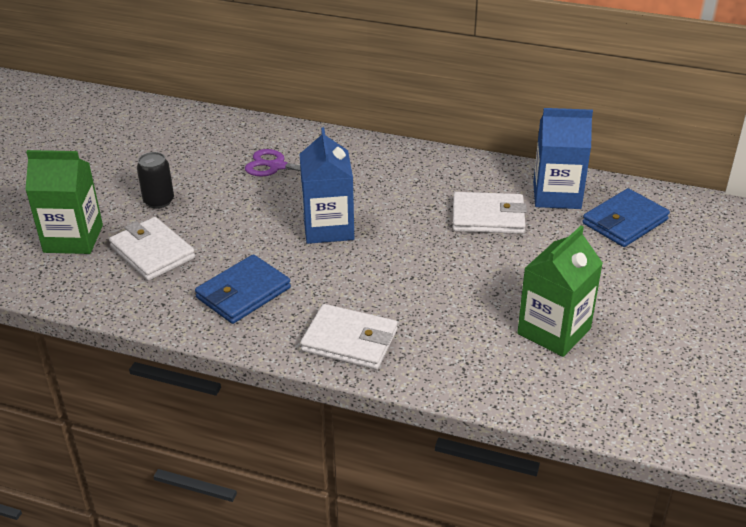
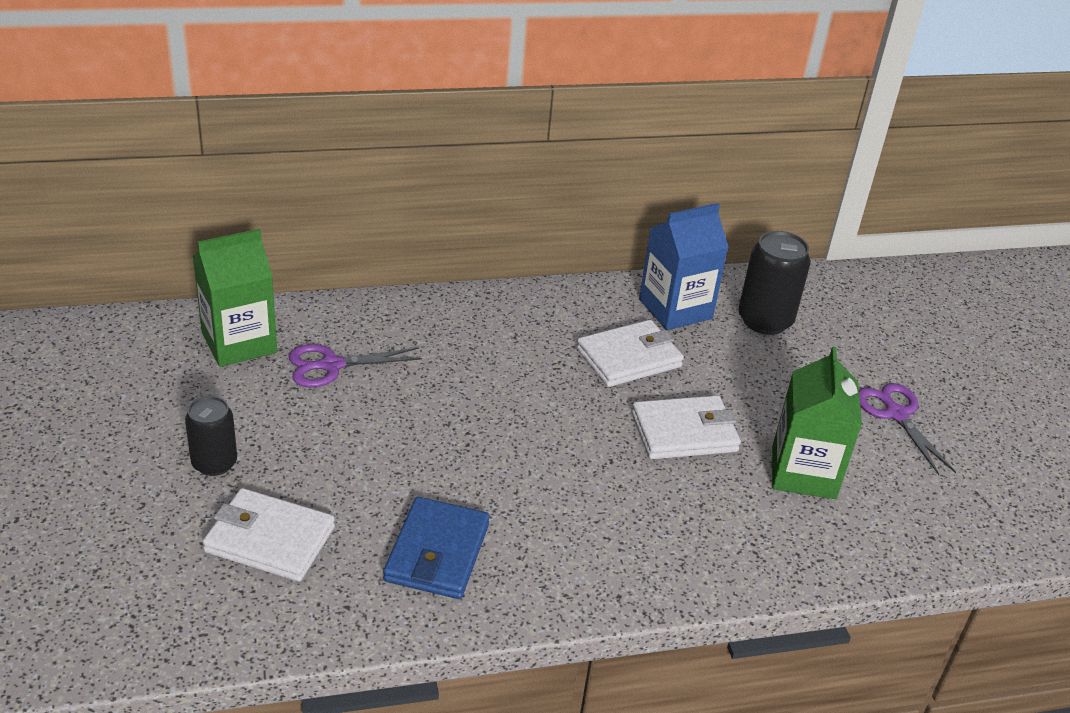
camera: 35 degrees left, 0 degrees up
(73, 239) = (137, 559): green carton -> green carton (239, 342)
(328, 228) = (465, 429): blue carton -> none
(349, 341) = (612, 566): white wallet -> white wallet (684, 432)
(625, 222) = (765, 321): blue wallet -> black can
(676, 317) = (896, 414): none -> purple scissors

